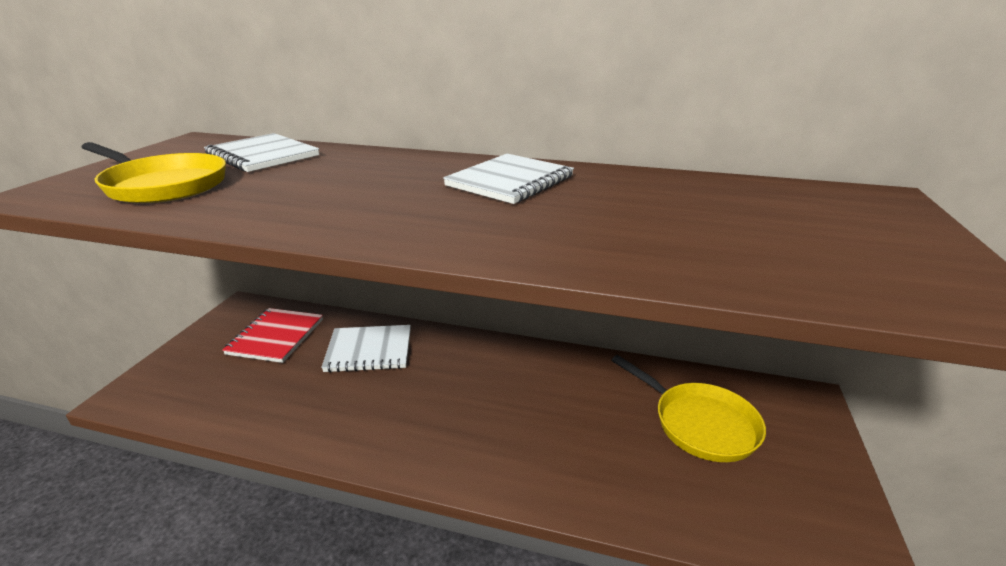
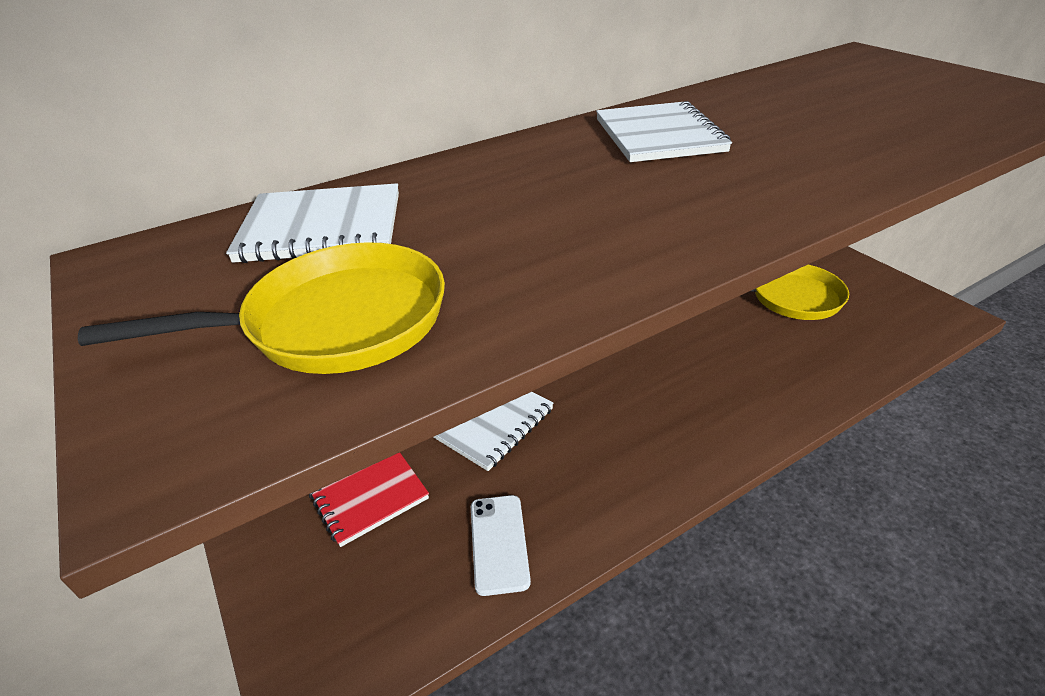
camera: 45 degrees left, 10 degrees up
(266, 407) = (499, 543): none -> white phone

